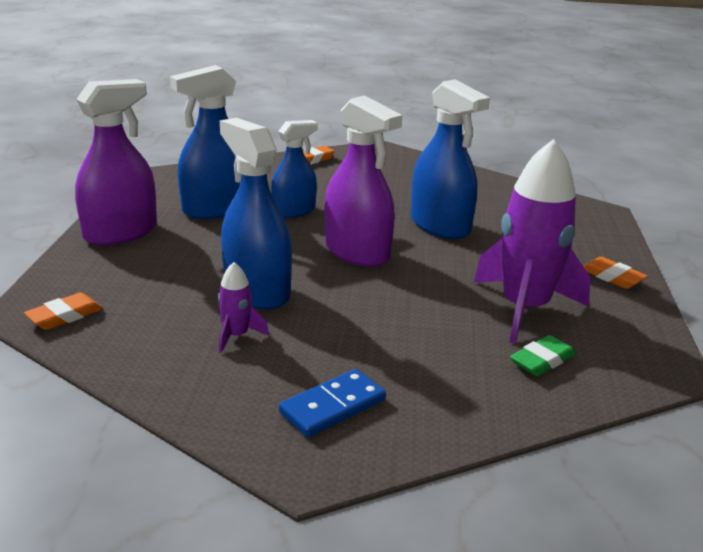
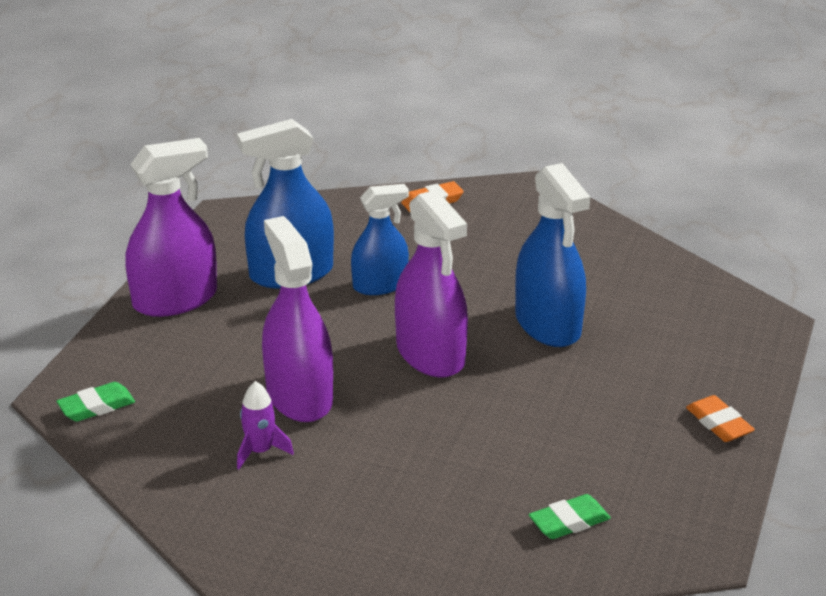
camera: 15 degrees right, 5 degrees up
(65, 316) = (96, 406): orange eraser -> green eraser
(257, 290) = (299, 396): blue spray bottle -> purple spray bottle
(333, 406) = (327, 544): blue domino -> none
(524, 308) = (586, 454): purple rocket -> none

